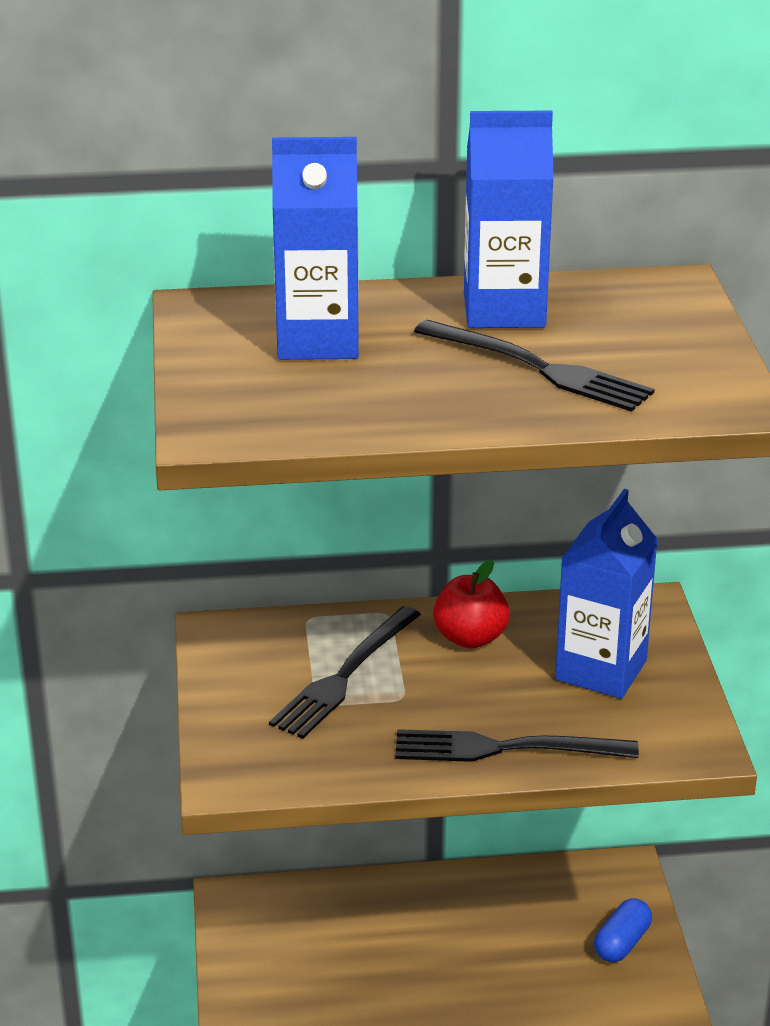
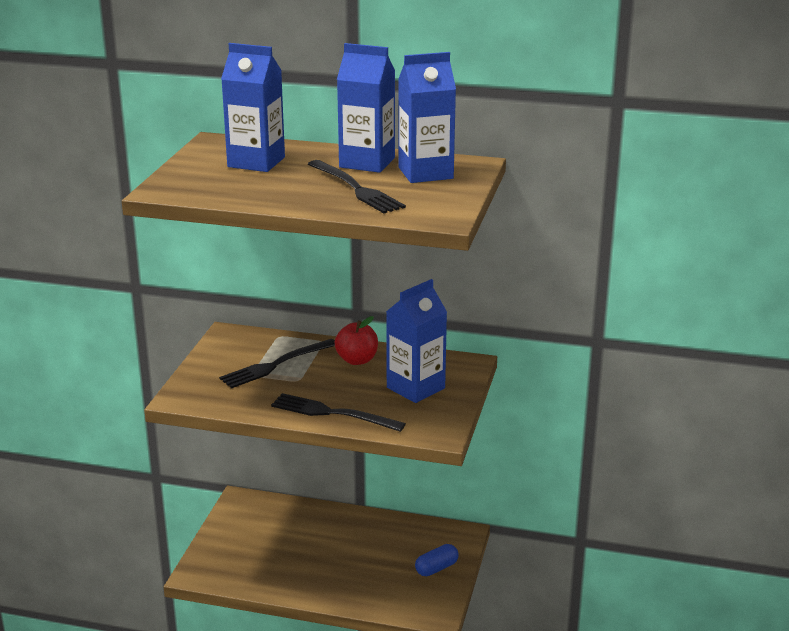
camera: 20 degrees right, 5 degrees down
(618, 316) = (425, 173): none -> blue carton

